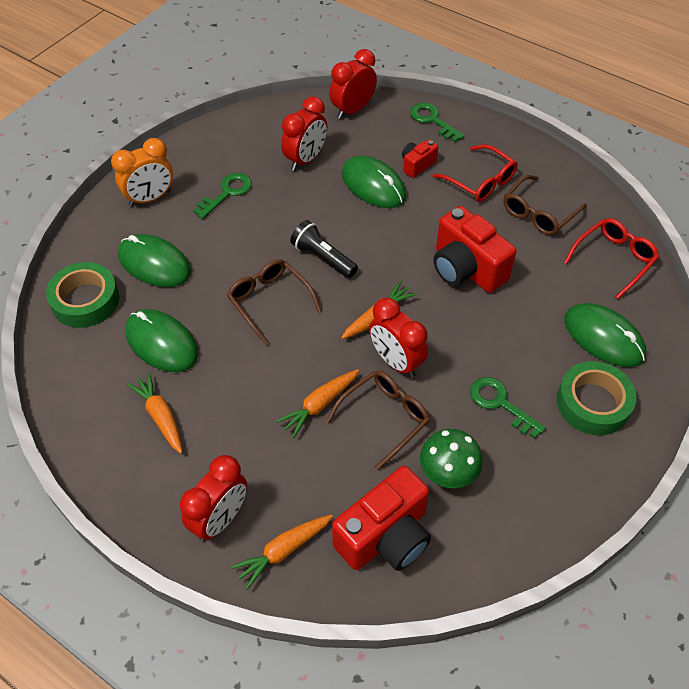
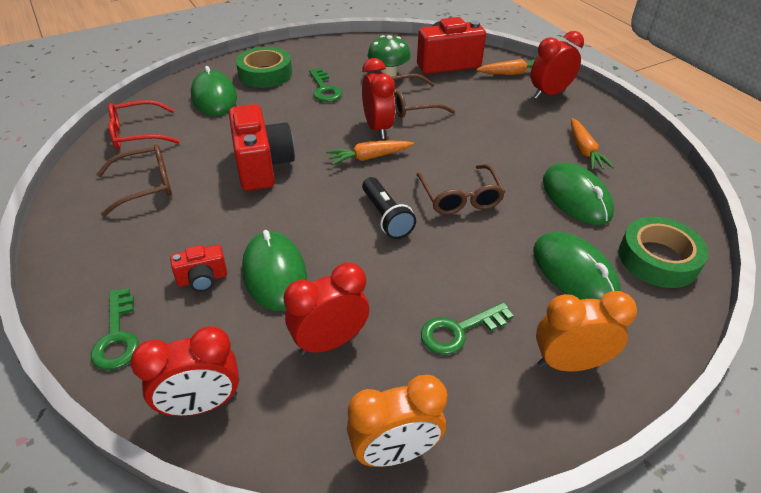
camera: 155 degrees left, 10 degrees down
(238, 125) = (395, 452): none -> orange clock
(320, 405) = (453, 123): orange carrot -> none
(480, 181) = (159, 235): red glasses -> none

